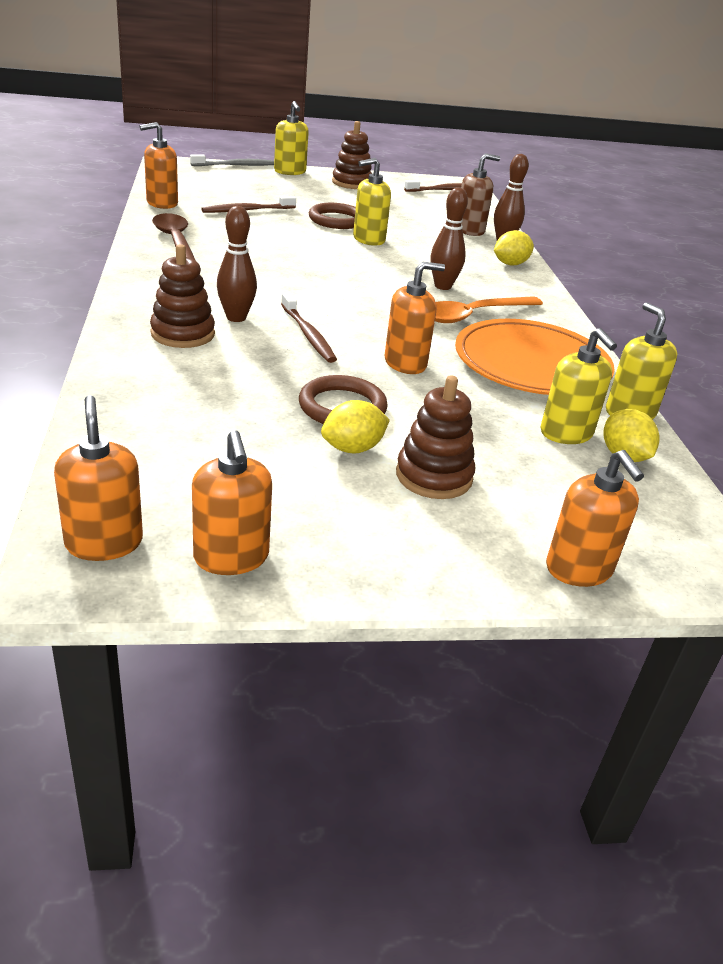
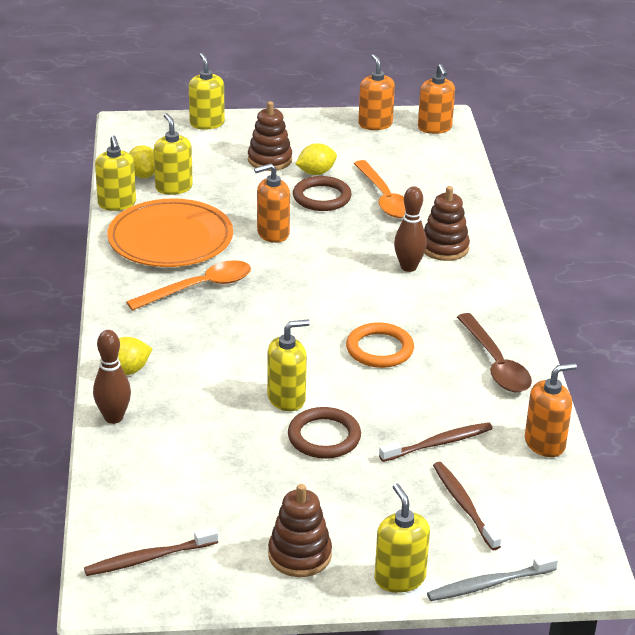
camera: 175 degrees left, 0 degrees up
(247, 401) = (384, 198): none -> orange spoon
(284, 259) = (379, 349): none -> orange ring
(308, 334) = (348, 254): brown toothbrush -> brown toothbrush (464, 505)
(443, 286) = (218, 324): brown bowling pin -> none
(469, 230) = (150, 438): brown soap dispenser -> none
(579, 569) = (207, 123): orange soap dispenser -> yellow soap dispenser

